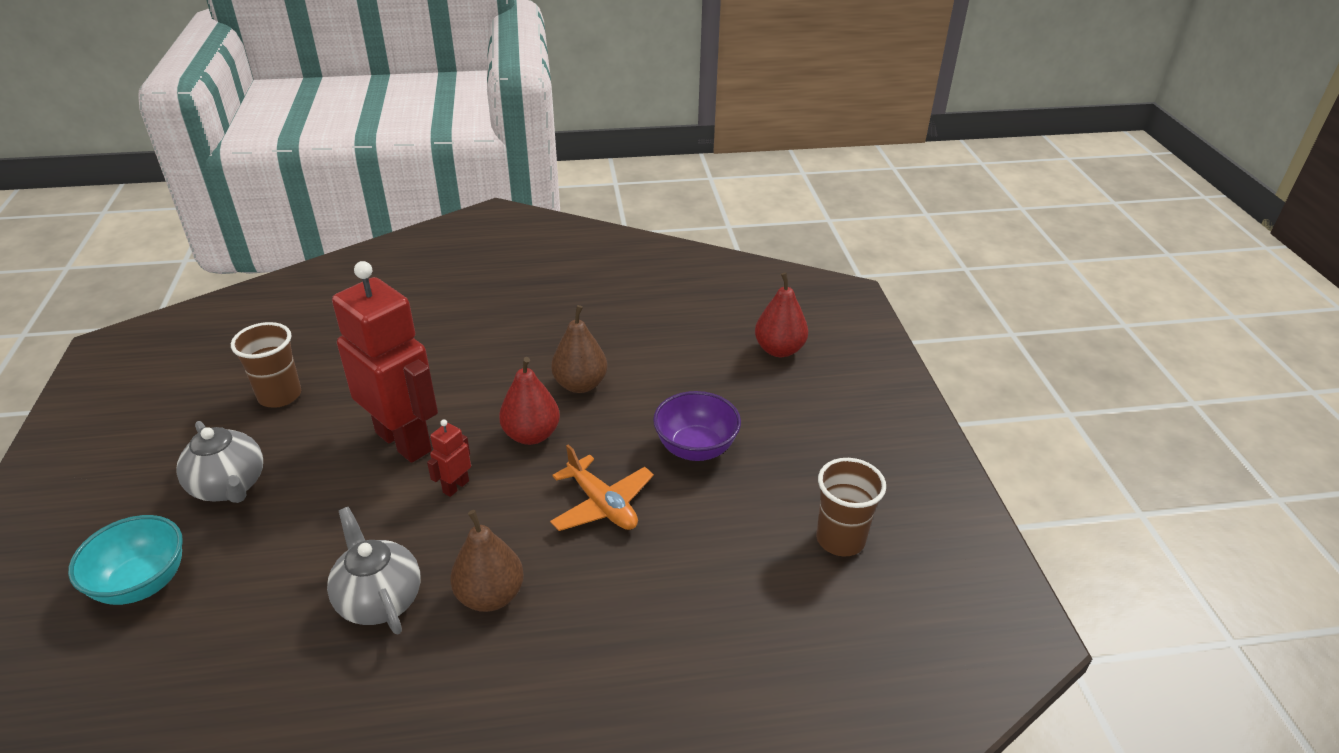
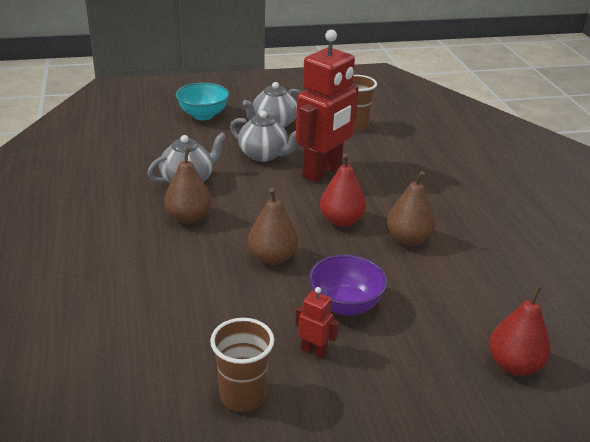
camera: 85 degrees right, 5 degrees down
(331, 502) = (264, 155): none -> grey teapot
(455, 486) = (283, 195): red robot -> red robot (314, 351)
(602, 505) = (272, 258): orange plane -> brown pear

